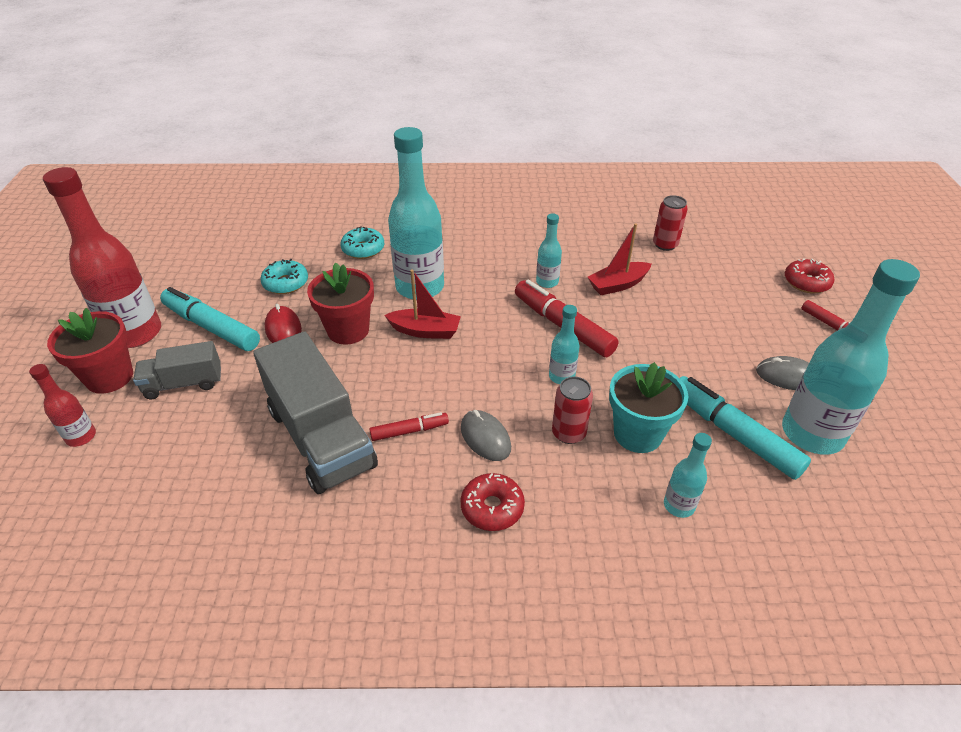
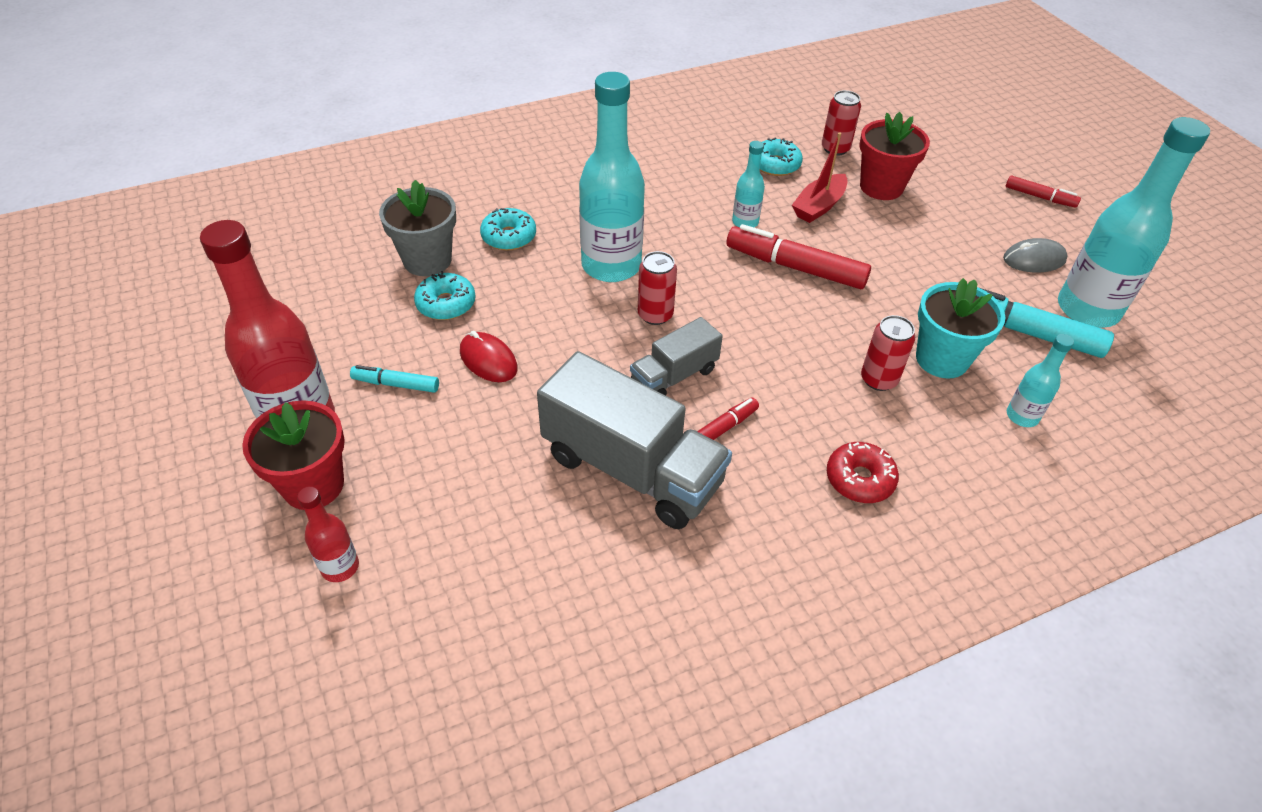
camera: 25 degrees left, 5 degrees up
(184, 383) = (418, 462): grey truck -> grey truck (674, 376)
(212, 327) = (396, 384): turquoise marker -> turquoise marker, size x0.54
(297, 251) = (427, 260): none -> grey flower pot
(348, 330) = (567, 339): red flower pot -> red flower pot (881, 187)
(425, 331) = (655, 315): red boat -> red can
(485, 438) = (802, 411): grey mouse -> none
(561, 376) = (831, 323): turquoise bottle -> none
(604, 245) = (775, 165): none -> turquoise donut
(806, 282) = (991, 157): red donut -> none

